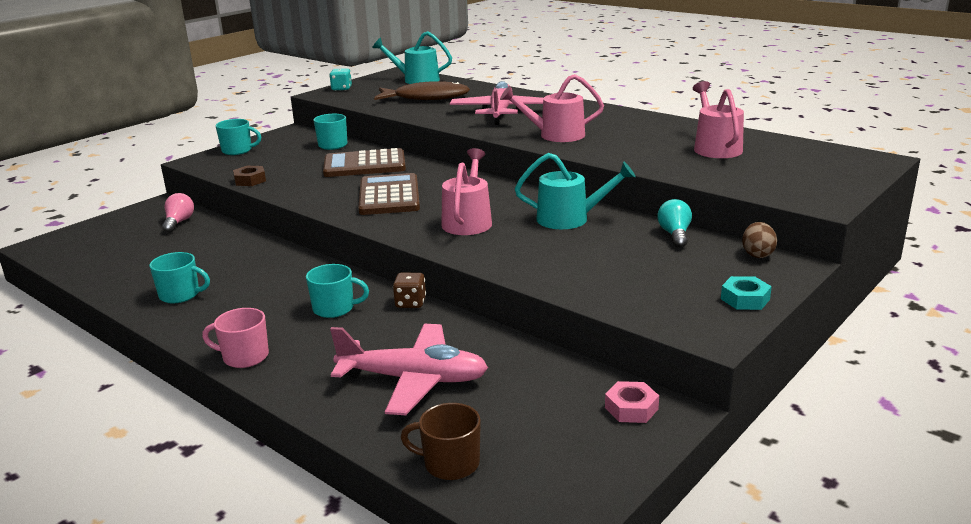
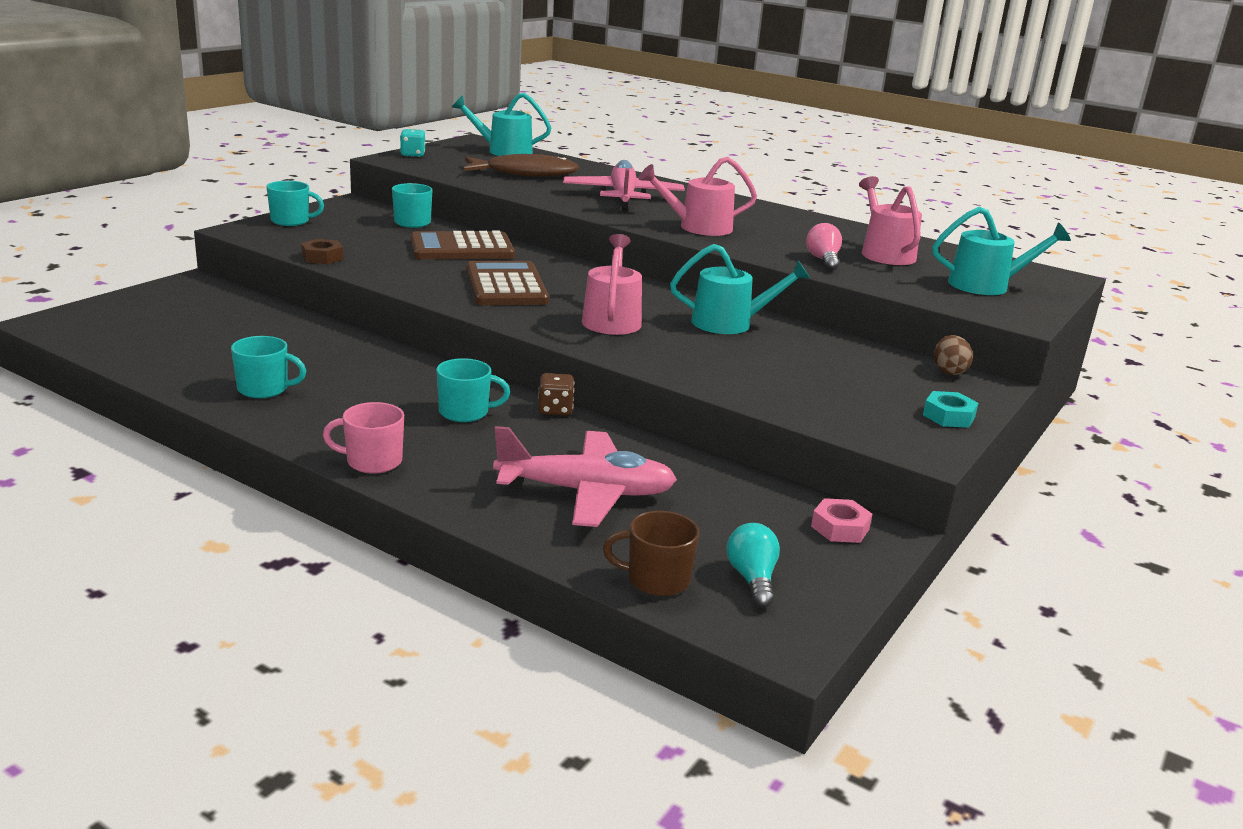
camera: 10 degrees left, 0 degrees up
(179, 222) = (229, 304): pink light bulb -> pink light bulb (823, 260)
(675, 235) = (853, 346): turquoise light bulb -> turquoise light bulb (752, 579)
(801, 172) = (986, 285): none -> turquoise watering can

